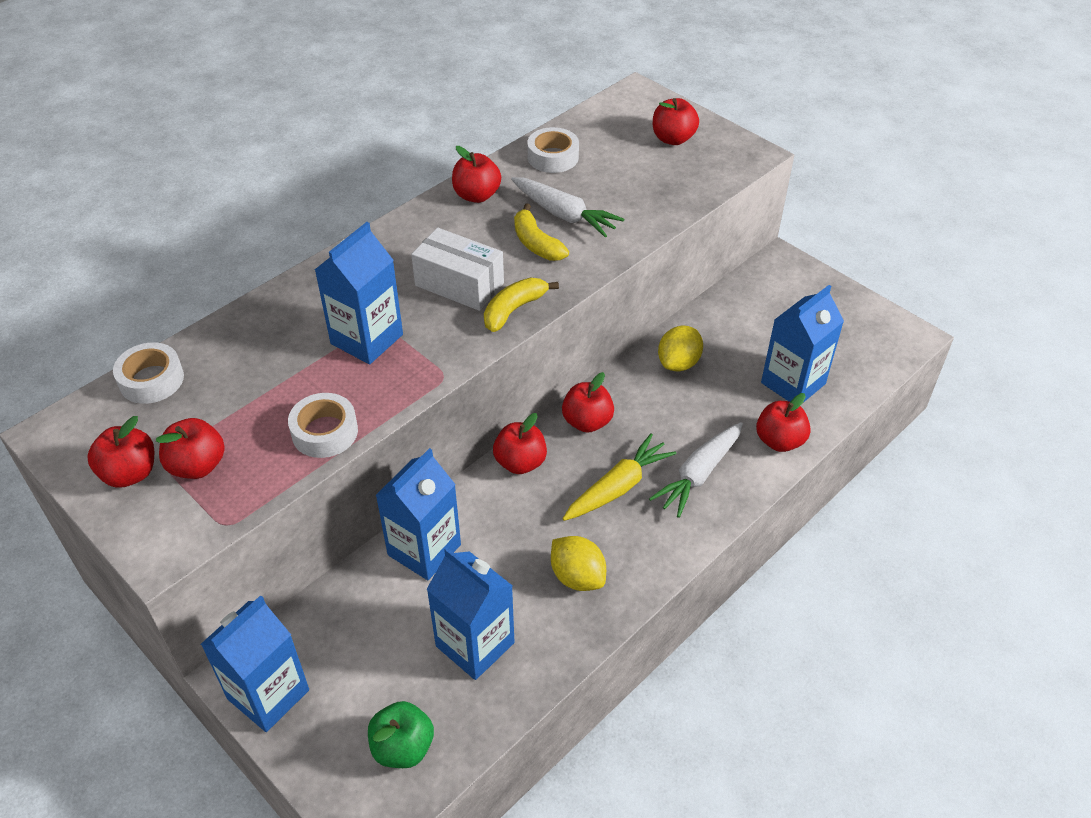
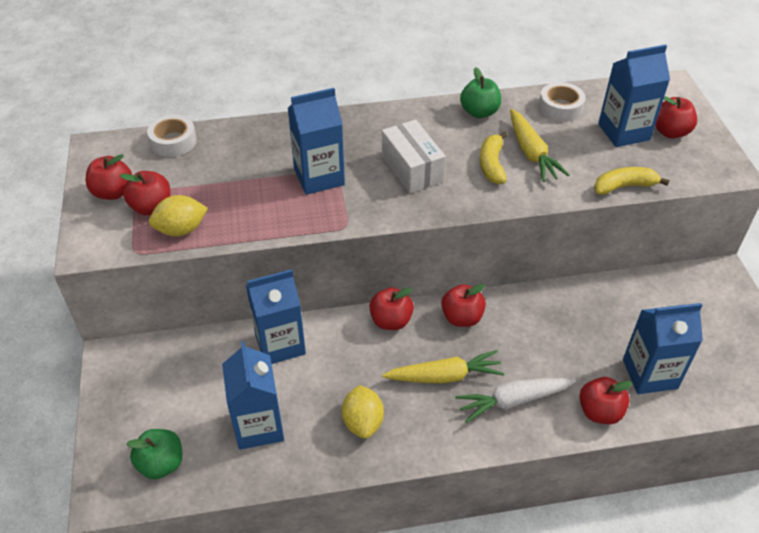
camera: 35 degrees right, 0 degrees up
(268, 694) = (117, 380): blue carton -> blue carton (623, 132)
(325, 432) = (240, 225): white tape -> none
(476, 195) = (479, 112): red apple -> green apple
(514, 310) = (433, 204): yellow banana -> yellow banana (624, 186)
(564, 215) = (531, 153): white carrot -> yellow carrot
(678, 363) = (568, 311): yellow lemon -> yellow lemon (181, 230)

